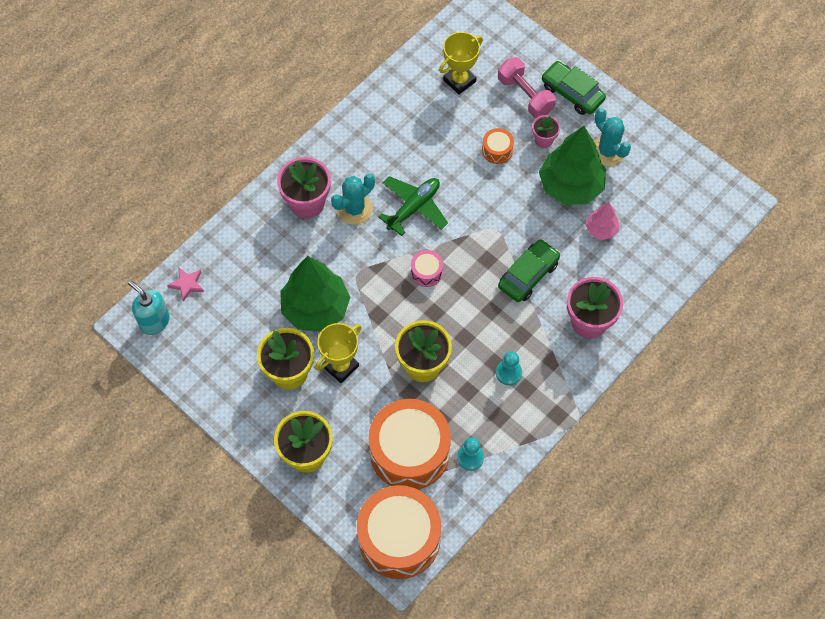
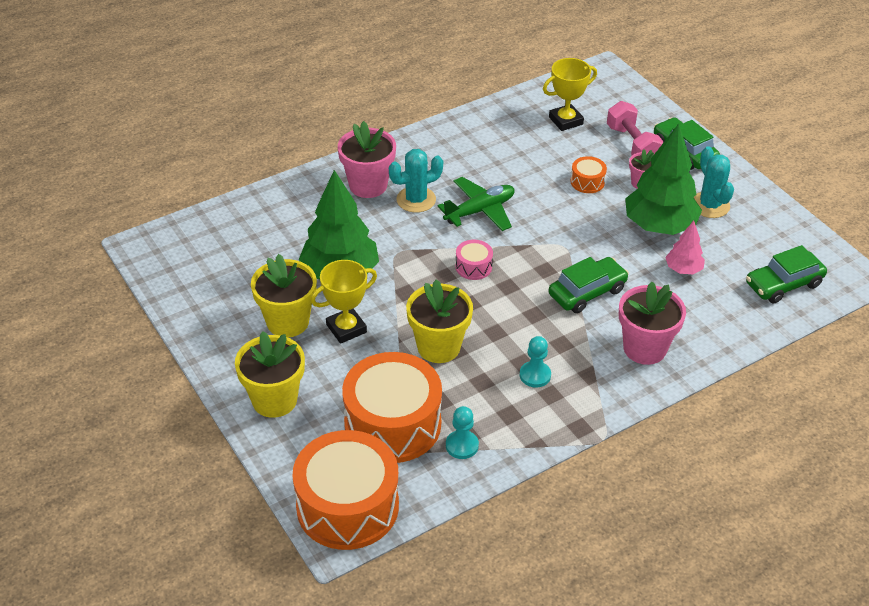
camera: 15 degrees right, 20 degrees down
(154, 321) = (165, 249): turquoise soap dispenser -> none
(187, 284) = (214, 225): pink star -> none
(686, 224) = (783, 284): none -> green car

